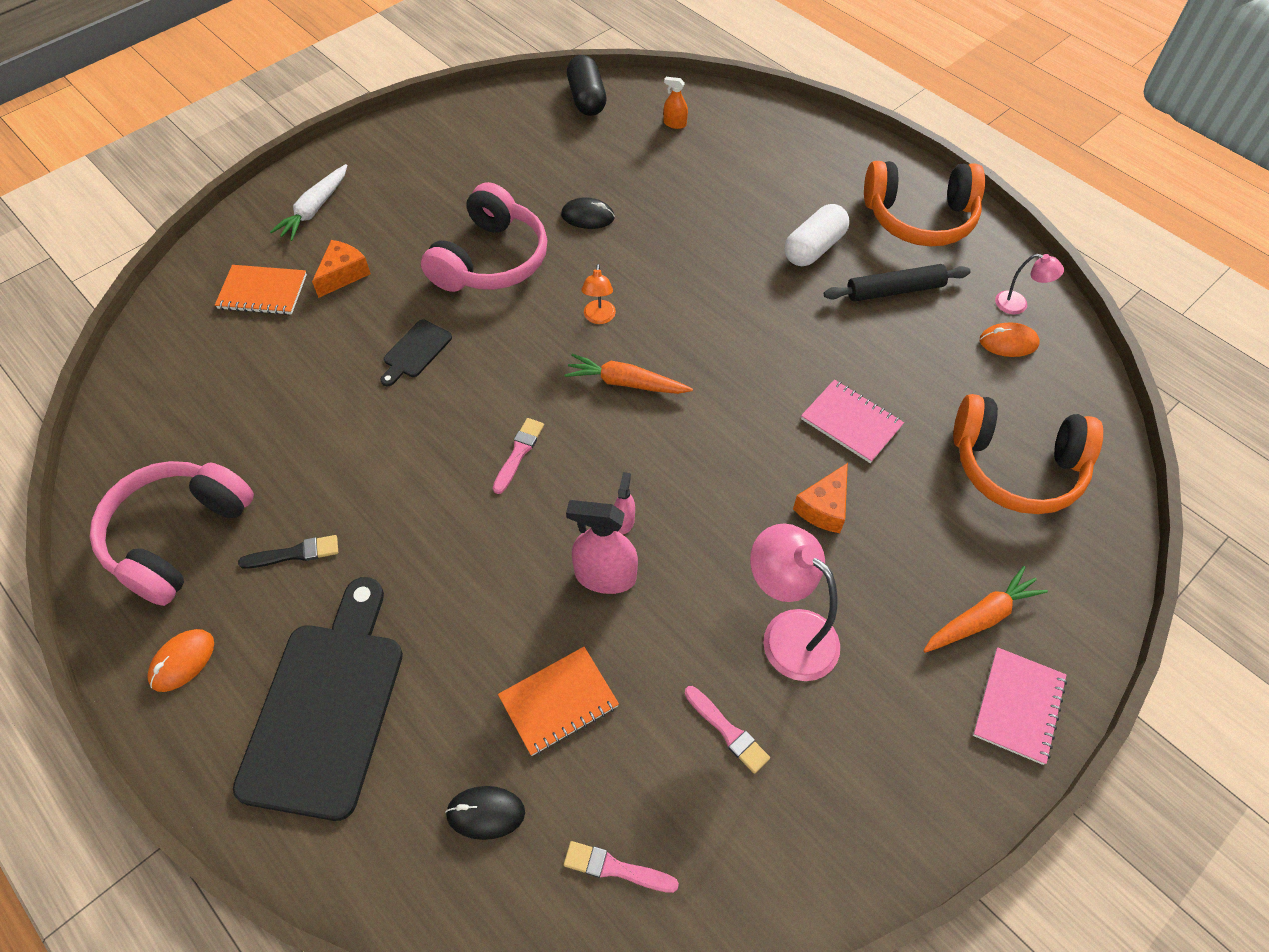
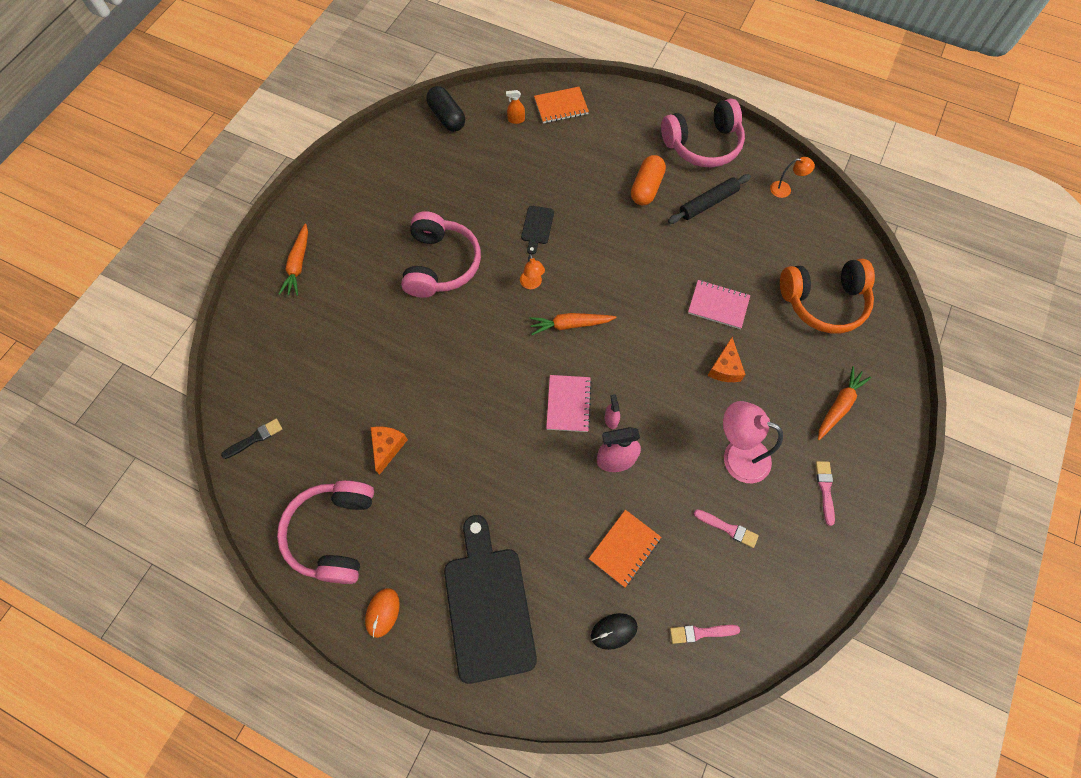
camera: 20 degrees left, 10 degrees up
(262, 292) = (295, 340): orange notebook -> orange notebook (561, 106)
(294, 553) = (416, 516): black brush -> black brush (255, 438)
(314, 209) = (298, 264): white carrot -> orange carrot
(343, 274) = (345, 308): orange cheese -> orange cheese (387, 447)
(415, 351) = (423, 349): black cutting board -> black cutting board (537, 227)
(518, 453) = (525, 397): pink brush -> pink brush (825, 489)
(588, 216) = (490, 210): black mouse -> none
(814, 248) = (646, 188): white capsule -> orange capsule
(919, 218) = (703, 145): orange headphones -> pink headphones
(1008, 342) = (789, 218): orange mouse -> none
(1018, 305) = (785, 189): pink lamp -> orange lamp
(1018, 706) = (878, 452): pink notebook -> pink notebook (568, 404)

